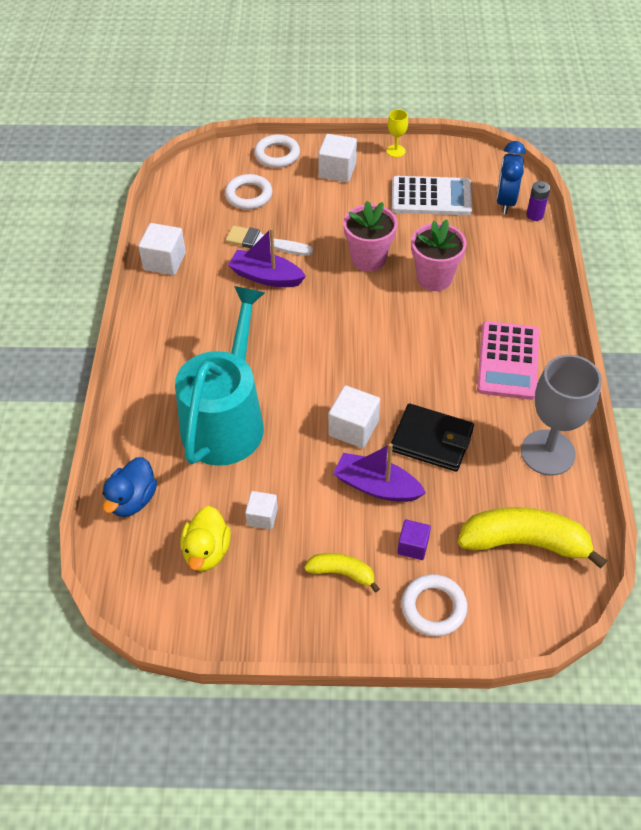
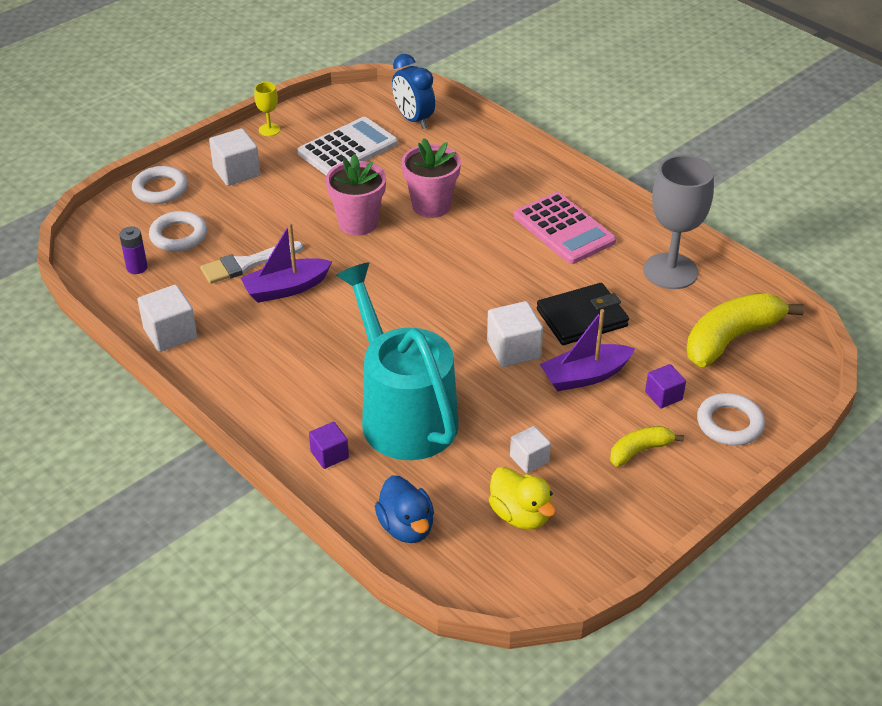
camera: 45 degrees left, 10 degrees down
(151, 413) = (329, 455): none -> purple cube
(534, 215) = (449, 117): purple battery -> purple battery (137, 267)

